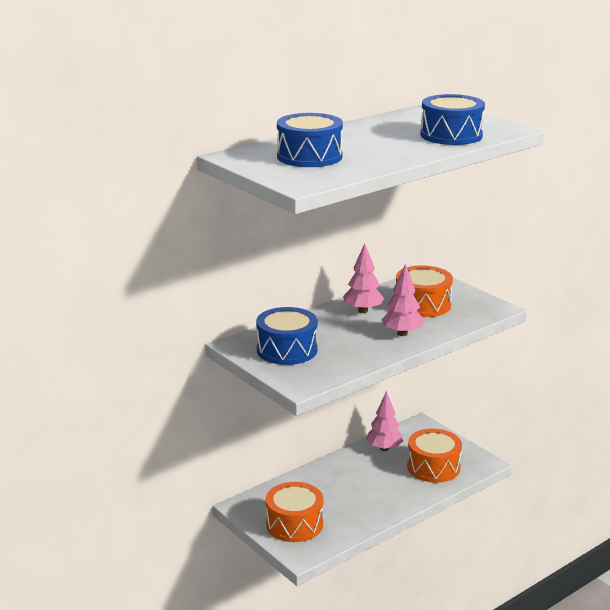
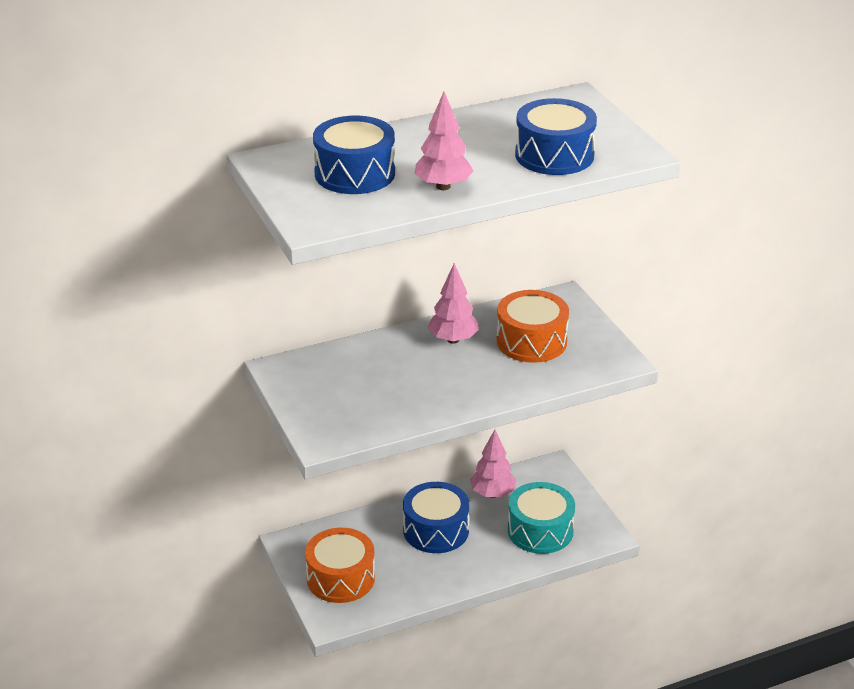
camera: 15 degrees right, 10 degrees up
(287, 350) = (332, 386): blue drum -> blue drum (436, 530)
(402, 333) = (481, 383): pink tree -> pink tree (443, 186)
(433, 467) = (540, 531): orange drum -> turquoise drum

